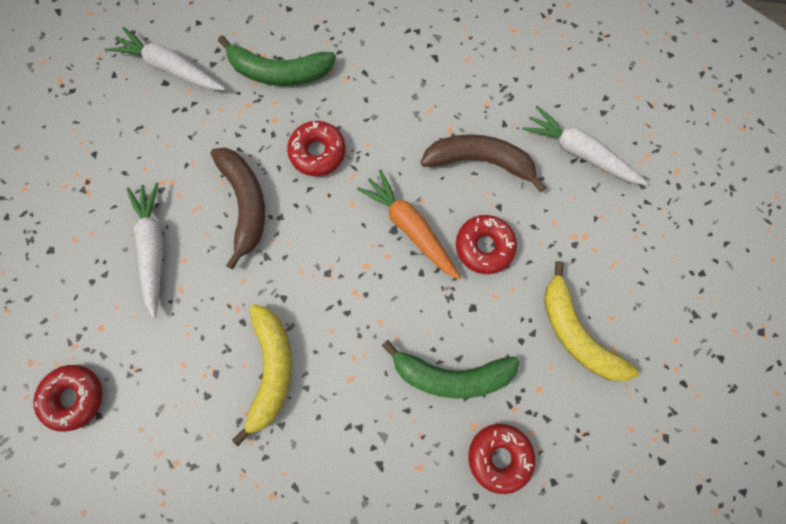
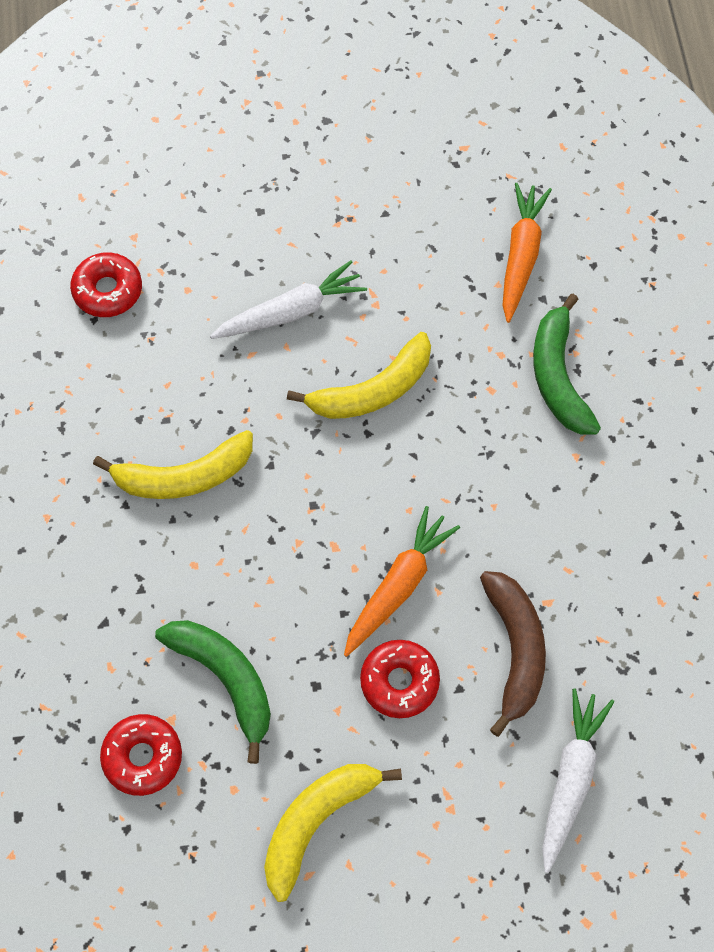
camera: 75 degrees right, 10 degrees down
(171, 68) = (521, 256): white carrot -> orange carrot
(245, 203) = (373, 390): brown banana -> yellow banana
(317, 152) = (464, 451): red donut -> none
(451, 375) = (225, 679): green banana -> green banana turned 150 degrees clockwise

